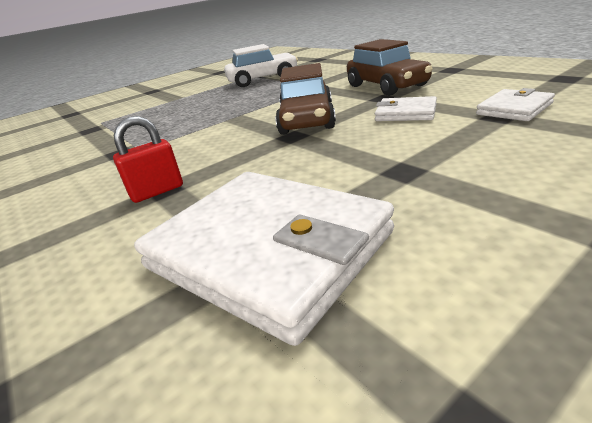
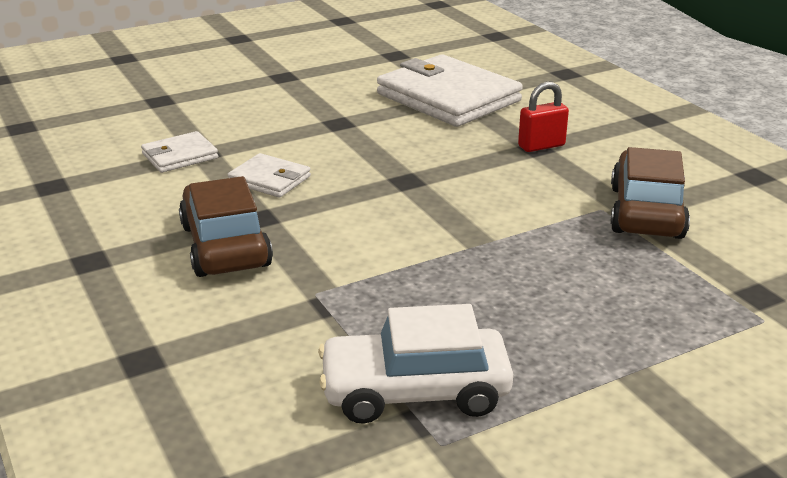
camera: 175 degrees left, 0 degrees up
(306, 120) = (380, 201): brown car -> brown car (646, 212)

